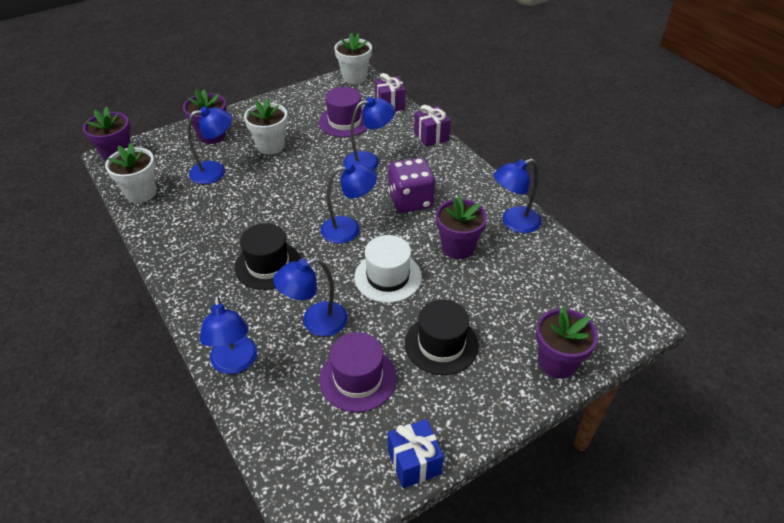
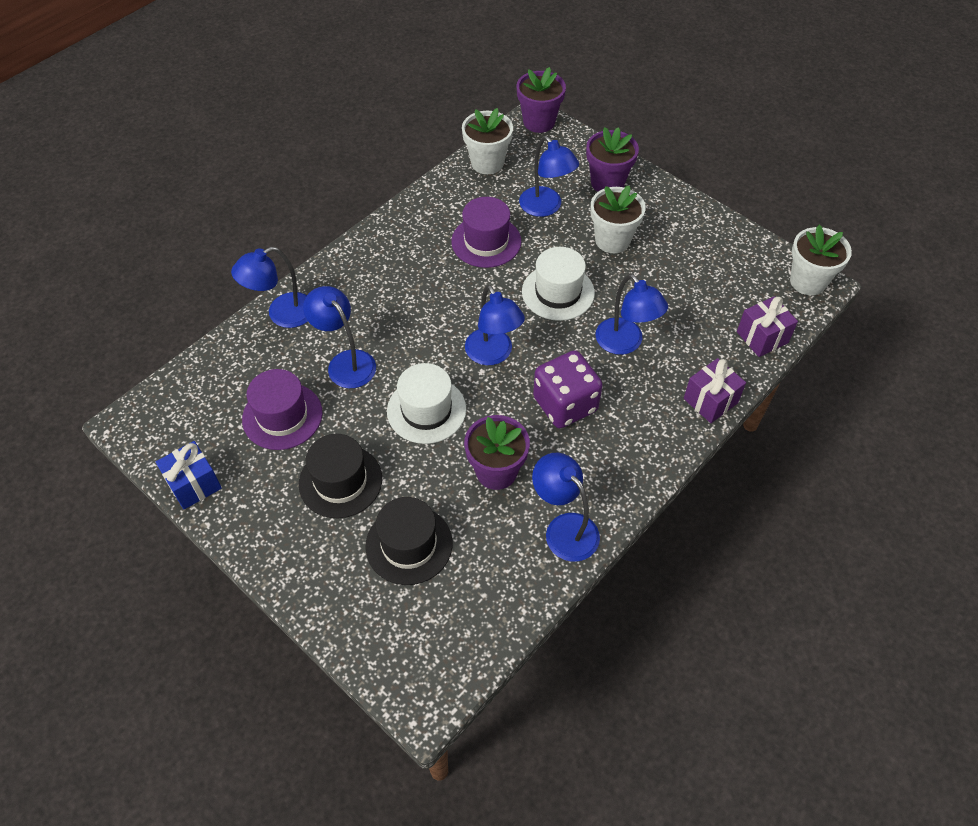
camera: 75 degrees right, 10 degrees up
(268, 265) = (414, 299): black hat -> black hat (409, 544)
(305, 182) = (558, 292): none -> white hat
(344, 122) = (697, 298): purple hat -> purple hat (486, 241)
(557, 362) = (338, 603): purple flower pot -> none

